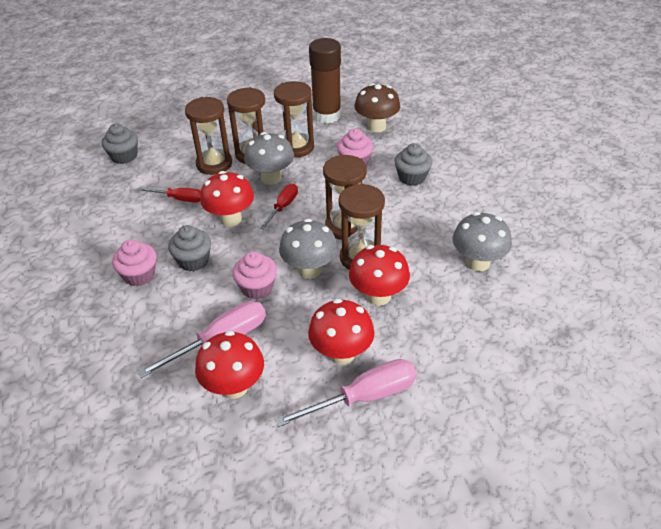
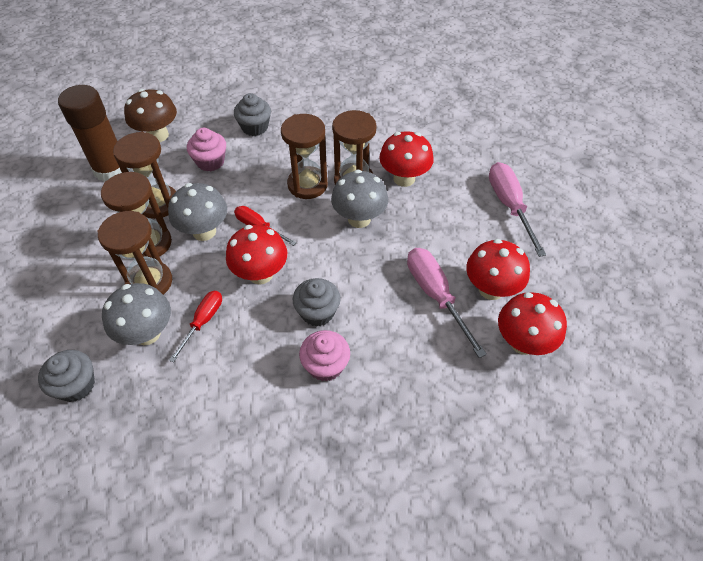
camera: 80 degrees left, 10 degrees up
(257, 287) = (372, 261): pink cupcake -> none
(341, 353) = (464, 212): red mushroom -> red mushroom (523, 342)
(477, 263) = (381, 113): grey mushroom -> grey mushroom (147, 333)

